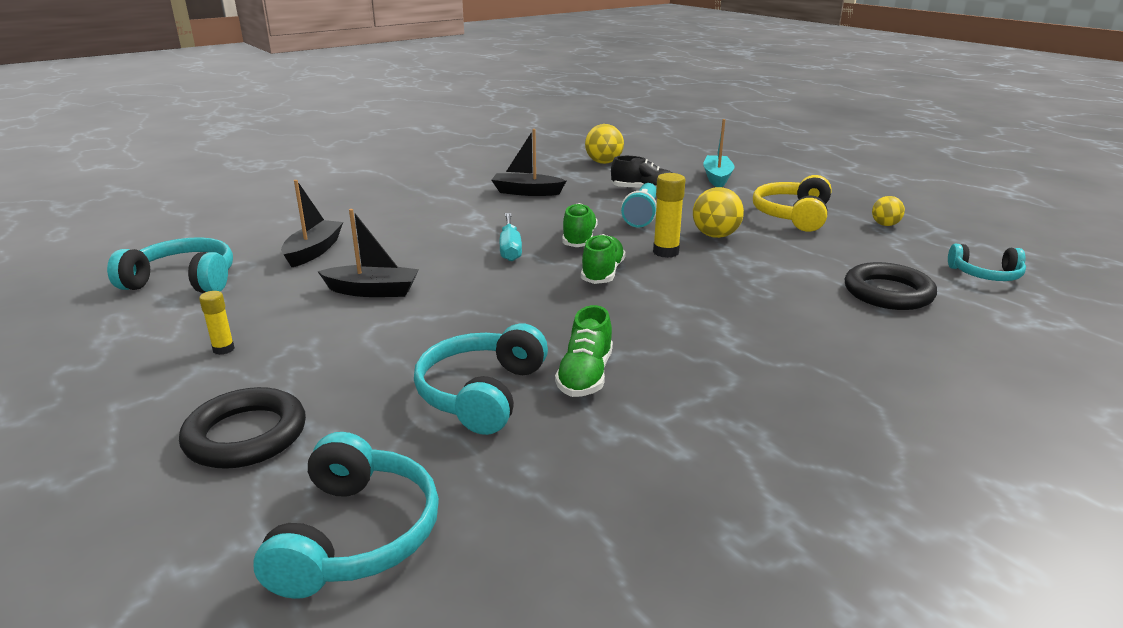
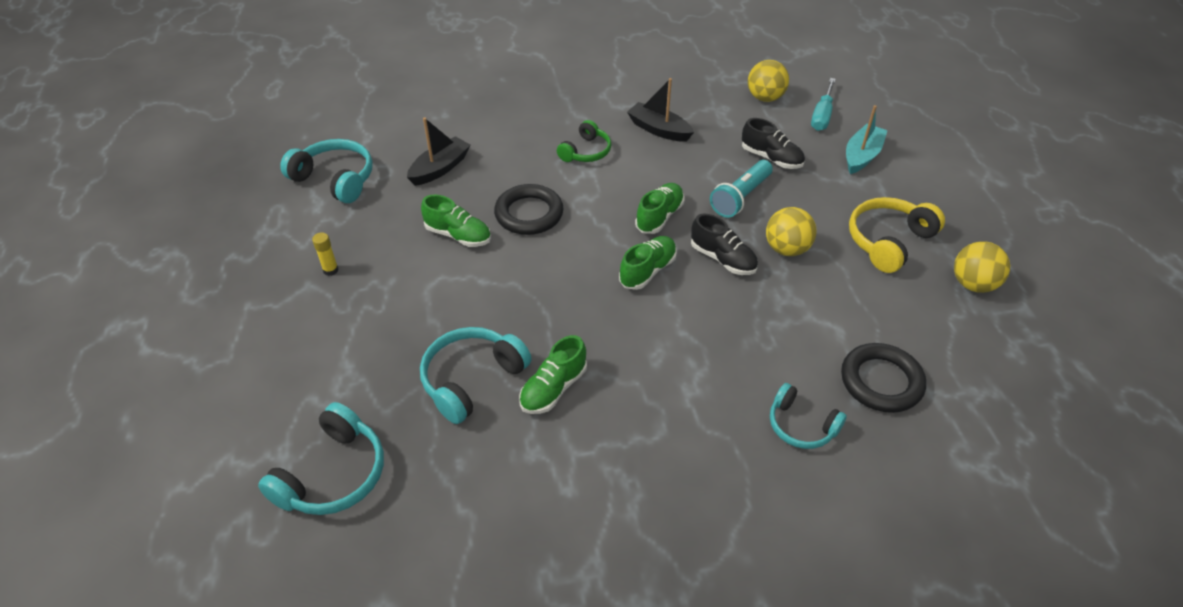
camera: 25 degrees right, 20 degrees up
(246, 435) = (310, 363): black ring -> black ring (529, 214)
(373, 291) = (458, 235): black boat -> green shoe
(467, 215) = (586, 151): none -> green headphones
(510, 248) = (593, 212): turquoise screwdriver -> turquoise screwdriver (822, 115)
(666, 252) = (722, 259): yellow glue stick -> black shoe
(885, 225) = (973, 284): yellow ball -> yellow ball, size x1.61
(985, 275) = (1004, 390): turquoise headphones -> turquoise headphones (801, 426)

